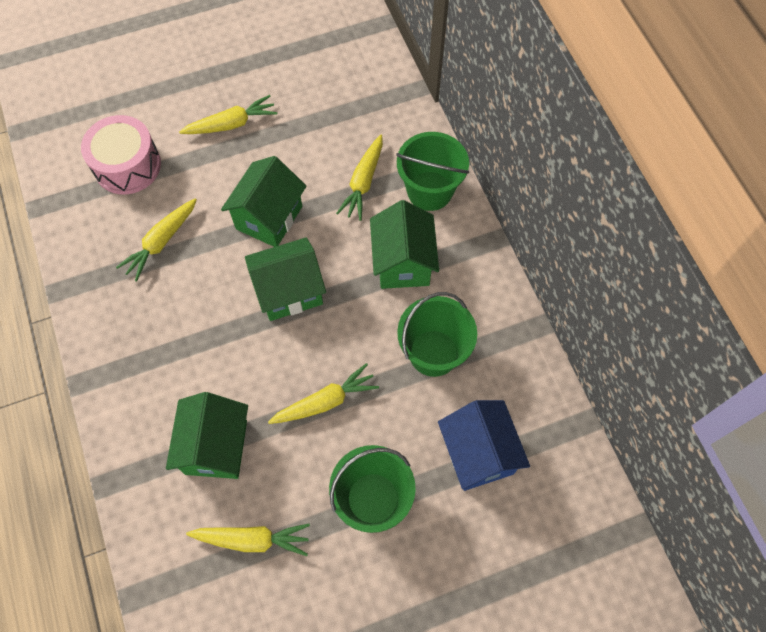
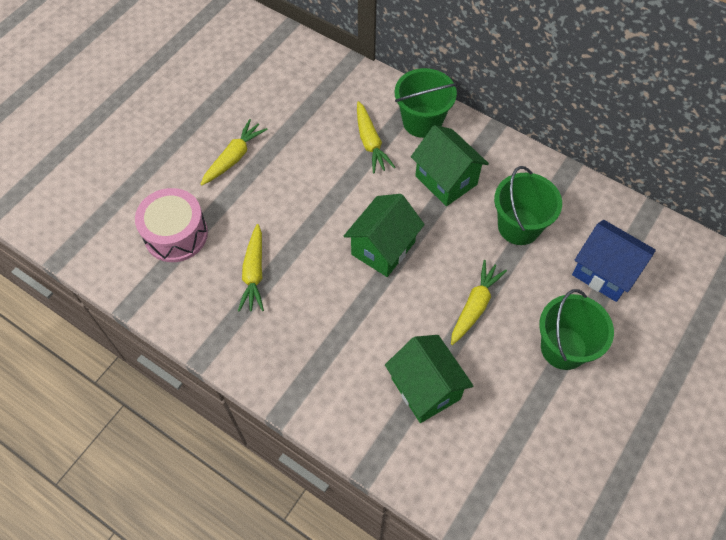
camera: 35 degrees left, 5 degrees down
(252, 539) = (507, 433): yellow carrot -> none
(269, 218) = (322, 206): green house -> none

